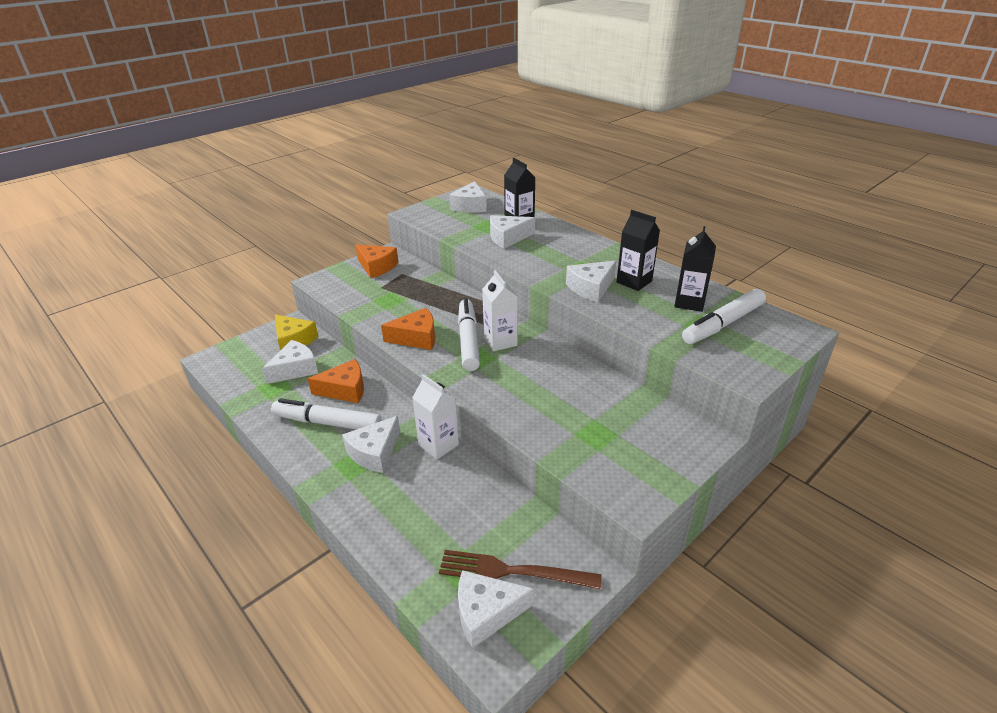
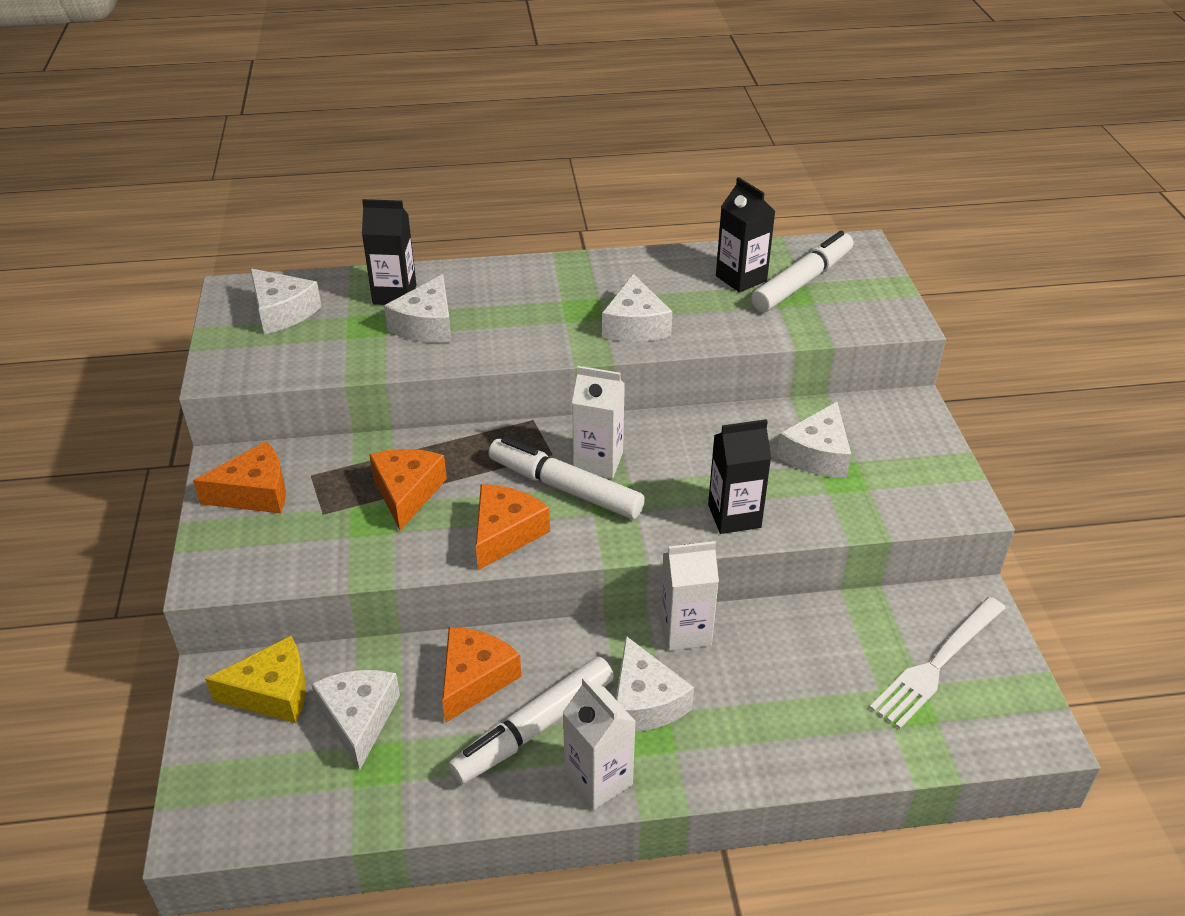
camera: 55 degrees left, 5 degrees up
(309, 460) = (598, 780): none -> white carton
(416, 300) = (407, 493): none -> orange cheese
(486, 613) = (978, 713): white cheese -> white cheese (817, 454)
(512, 571) = (937, 664): brown fork -> white fork
(634, 282) = (657, 289): black carton -> black carton (734, 516)
(723, 324) = (802, 282): white marker -> white marker turned 135 degrees counterclockwise

